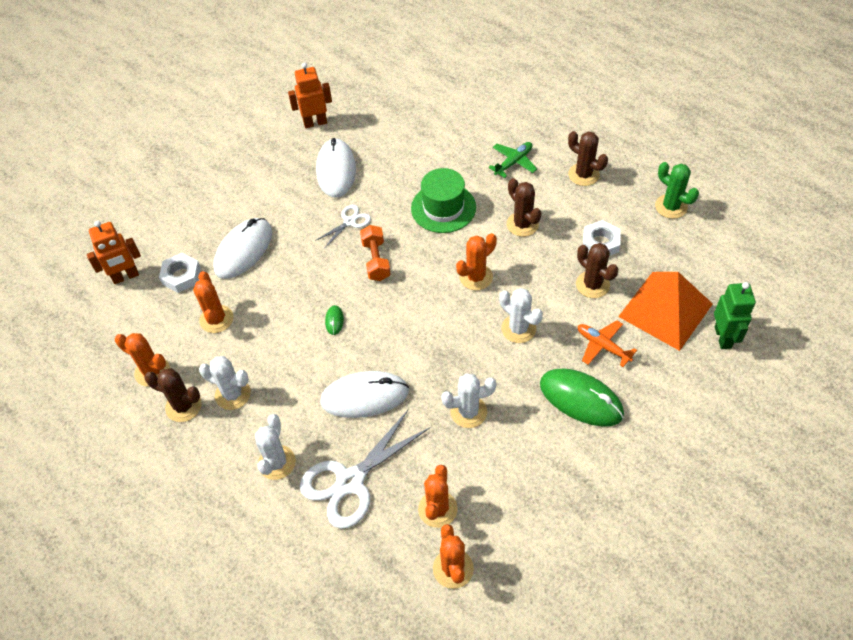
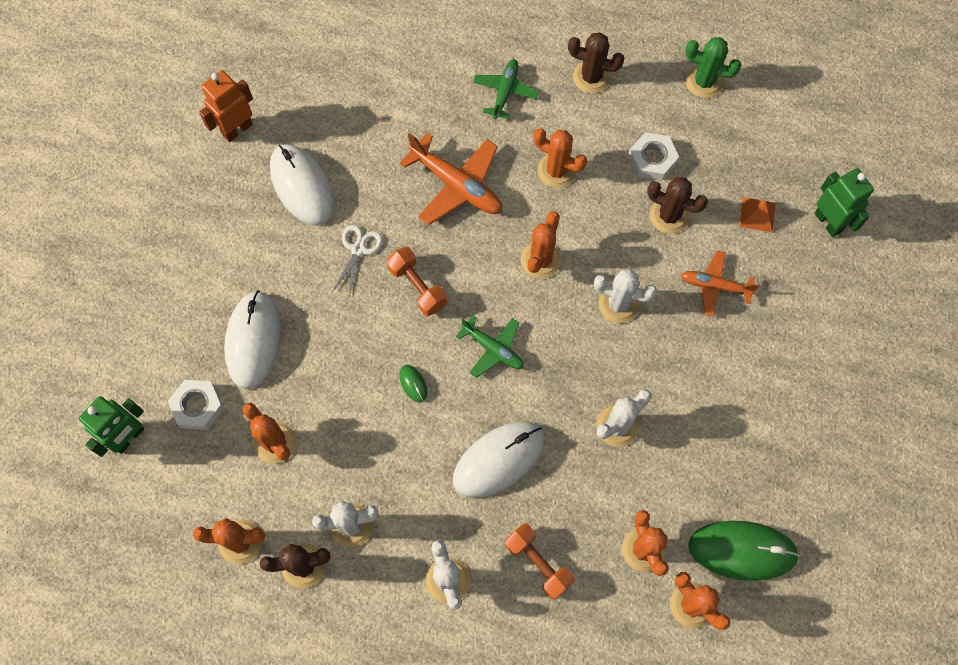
camera: 30 degrees left, 15 degrees up
(125, 277) = (129, 438): orange robot -> green robot
(350, 481) = (538, 563): white scissors -> orange dumbbell
(406, 321) = (493, 349): none -> green plane
(443, 208) = (457, 185): green hat -> orange plane
(522, 224) = (556, 171): brown cactus -> orange cactus
(581, 399) = (723, 358): green mouse -> green mouse (742, 550)
(665, 310) = (757, 214): orange pyramid -> orange pyramid, size x0.42

